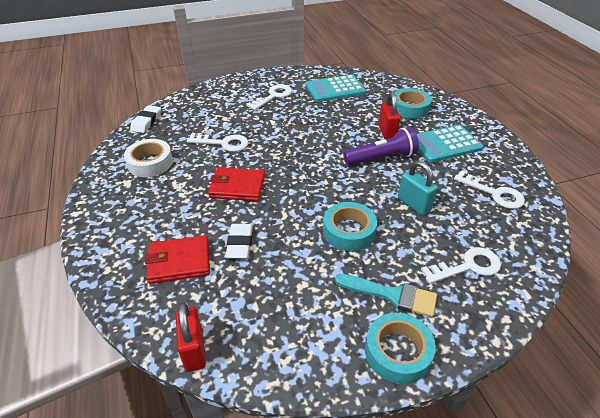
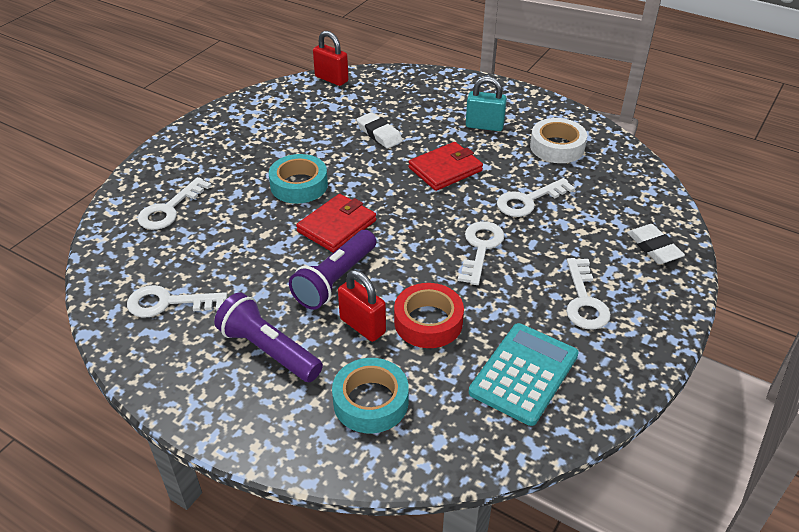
camera: 140 degrees right, 0 degrees up
(146, 121) = (647, 179): white eraser -> white eraser (654, 247)
(179, 261) = (406, 105): red wallet -> red wallet (337, 226)
(285, 135) = (480, 248): none -> white key
(353, 120) = (428, 322): none -> red tape
(391, 295) = (225, 160): turquoise brush -> none
(397, 352) = (198, 133): turquoise tape -> none
(414, 204) = (255, 241): turquoise padlock -> turquoise padlock (484, 126)
(444, 144) = (269, 350): turquoise calculator -> purple flashlight

